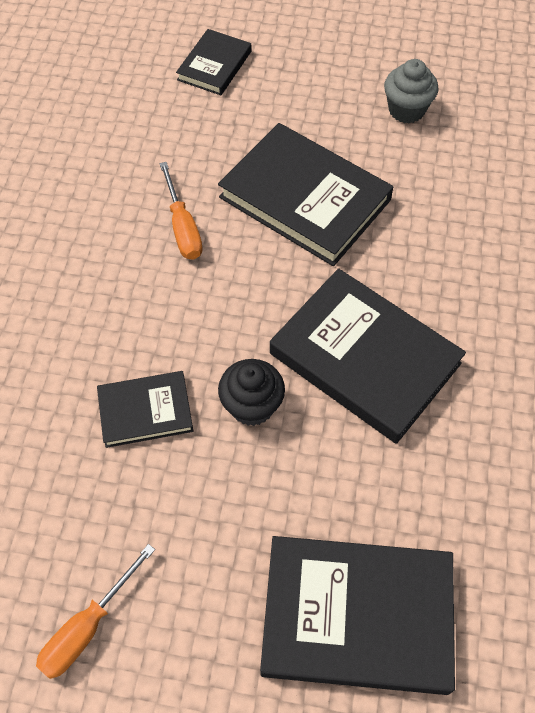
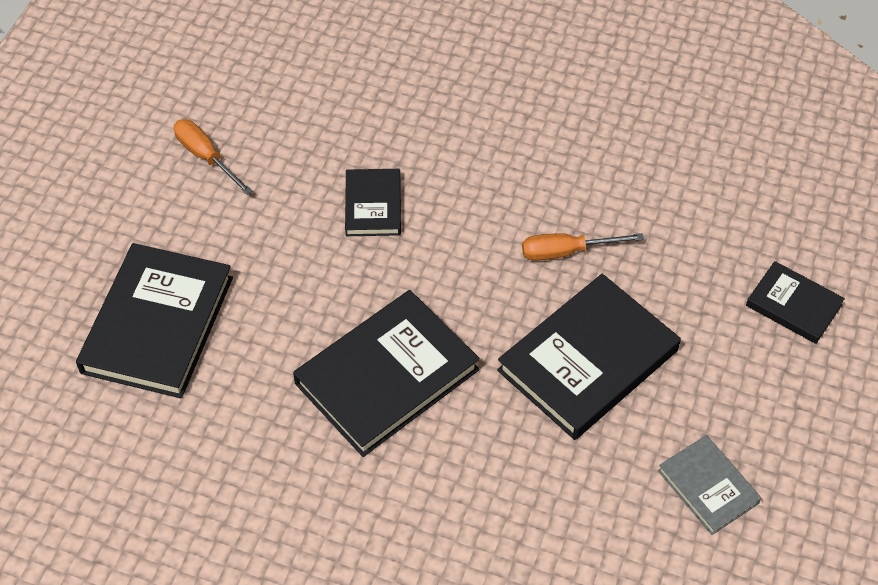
camera: 100 degrees right, 5 degrees down
(252, 406) = (359, 281): black cupcake -> none
(406, 110) = (708, 487): grey cupcake -> grey book

